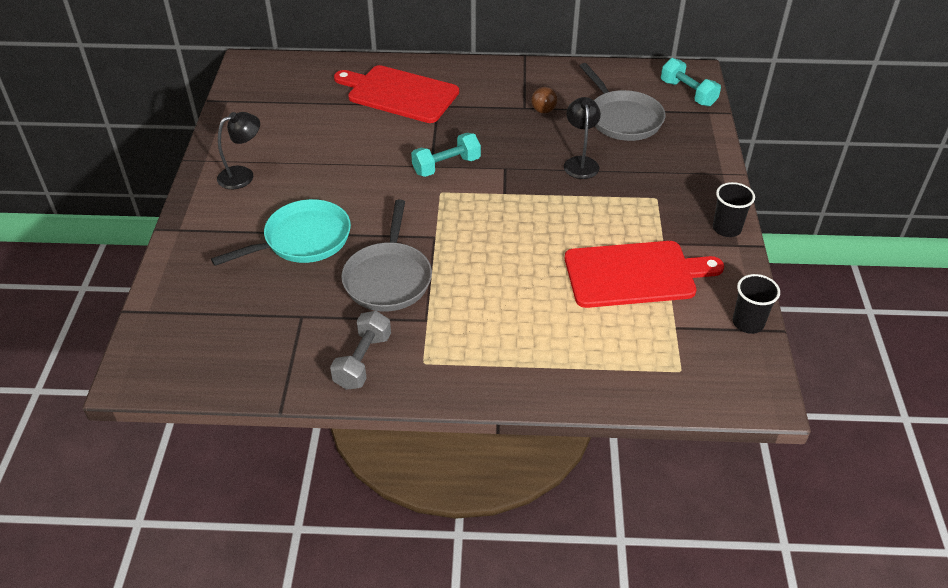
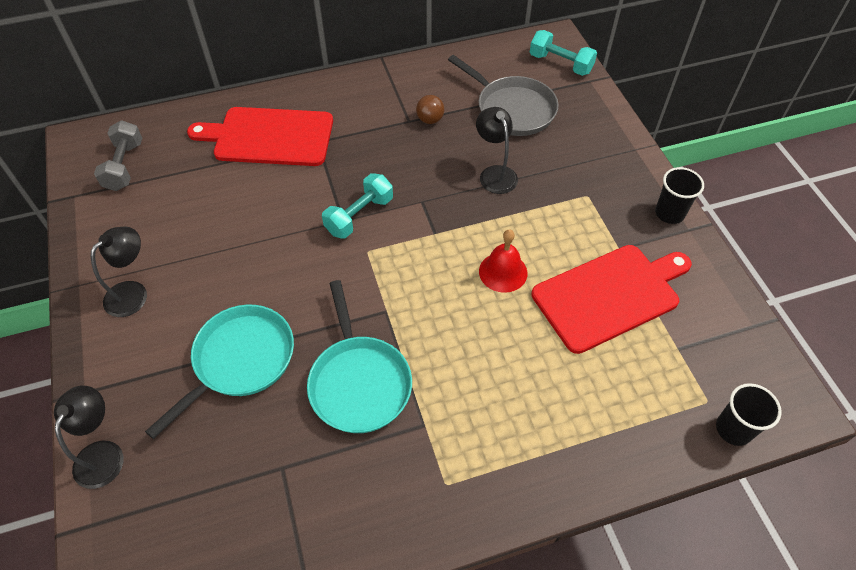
camera: 20 degrees left, 10 degrees up
(175, 271) = (103, 453): none -> black lamp
(363, 361) = (378, 506): grey dumbbell -> grey dumbbell (124, 166)
(388, 278) = (359, 382): grey pan -> turquoise pan
(548, 234) = (503, 272): none -> red bell
(748, 323) = (741, 320): black cup -> black cup (733, 429)

